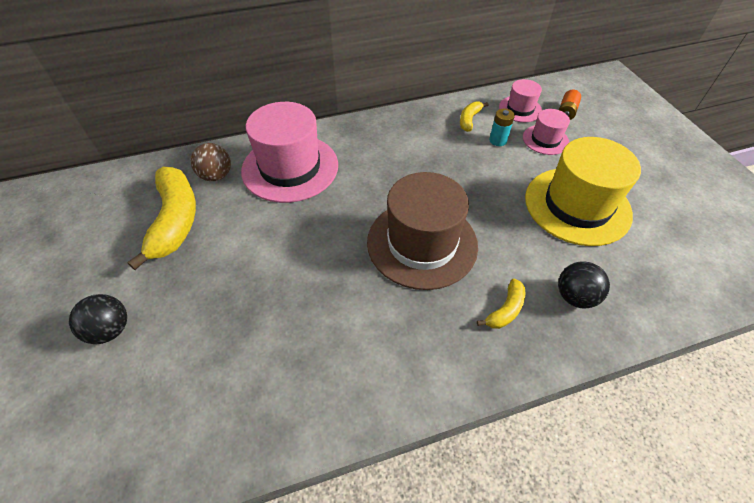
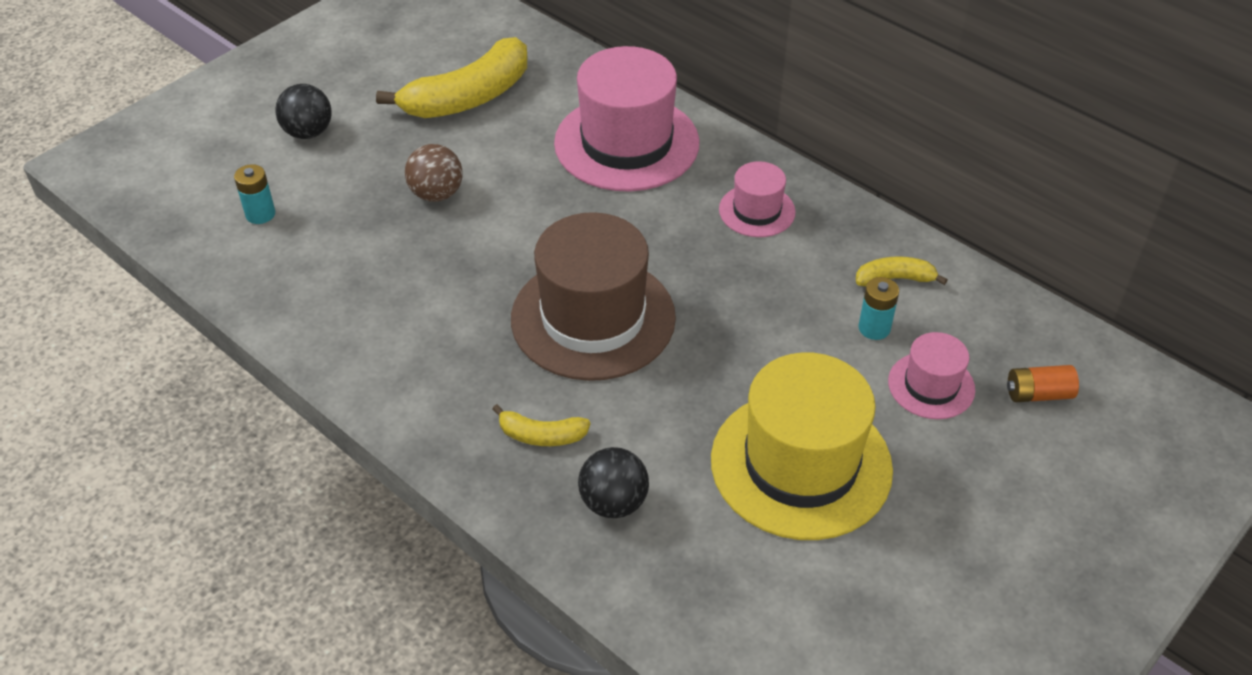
camera: 60 degrees right, 5 degrees down
(169, 402) = (260, 214): none -> turquoise battery
(216, 176) = (560, 90): brown ball -> brown ball (436, 194)
(520, 109) = (985, 331): pink hat -> pink hat (757, 211)

